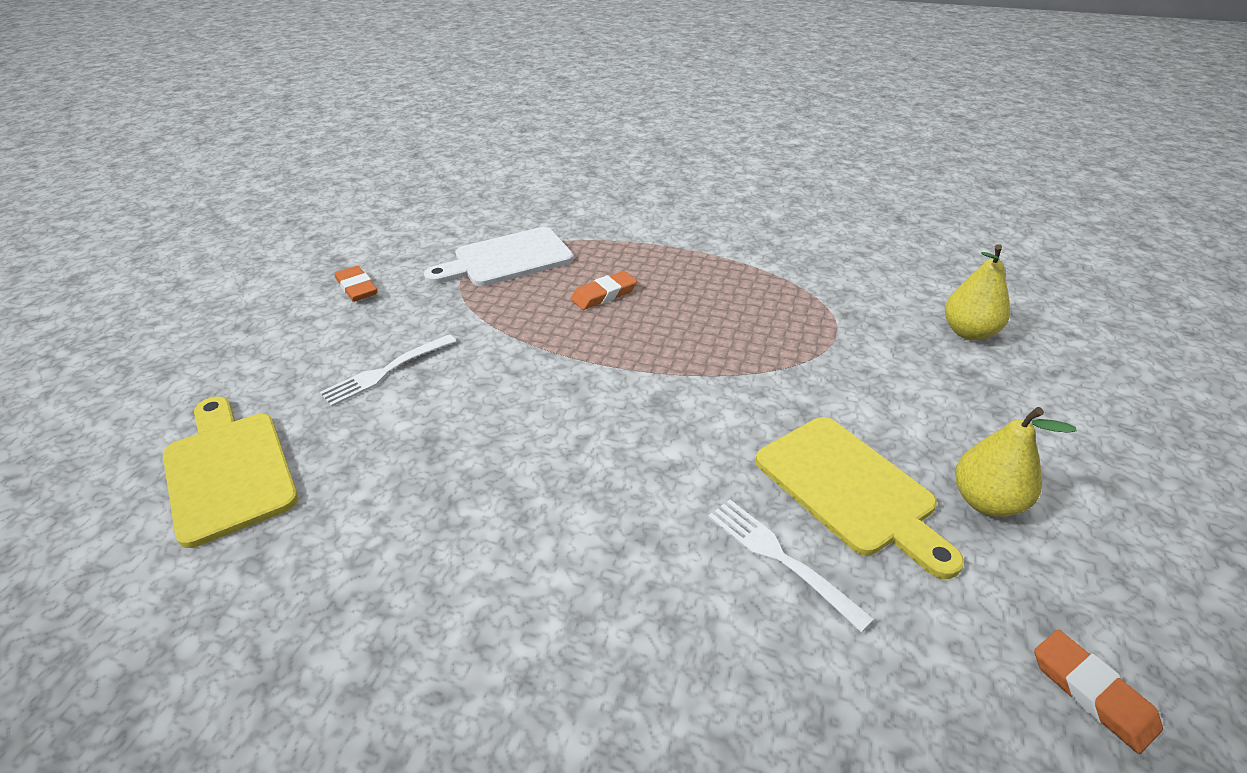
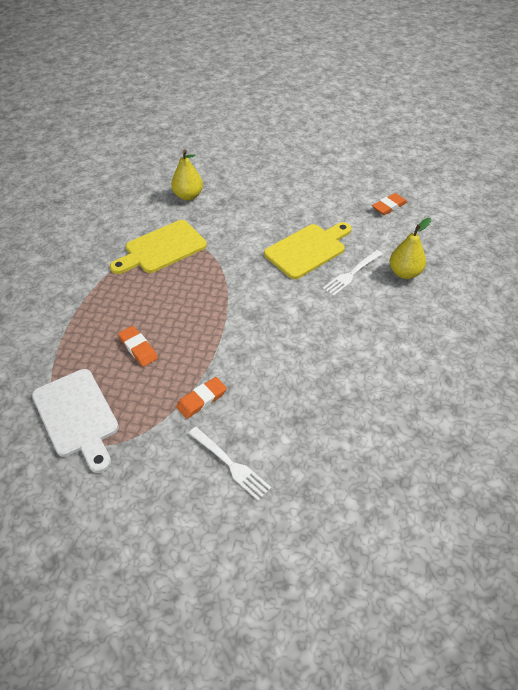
camera: 95 degrees left, 10 degrees up
(228, 470) = (340, 530): yellow cutting board -> yellow cutting board (162, 248)
(357, 288) = (111, 524): orange eraser -> orange eraser (201, 399)
(987, 501) = (308, 212): yellow pear -> yellow pear (404, 273)

